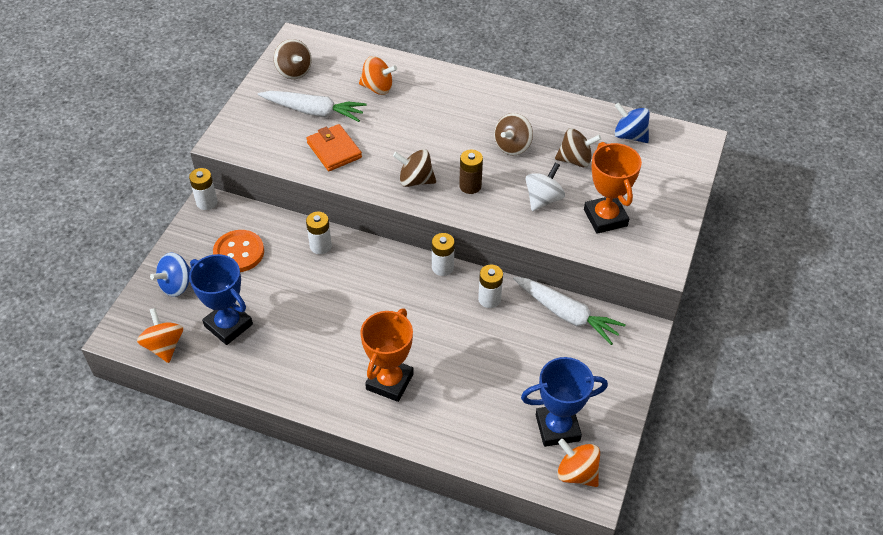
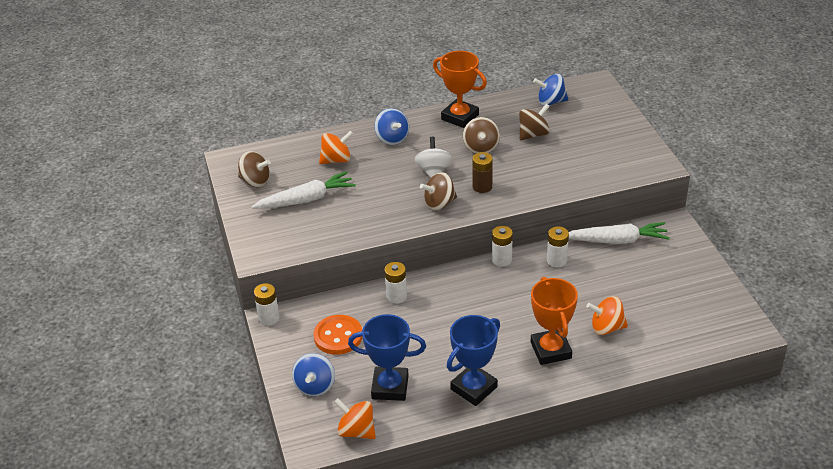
camera: 35 degrees left, 10 degrees down
(334, 150) = (354, 216): orange wallet -> none
(445, 93) = (392, 138): none -> blue spinning top
(543, 199) = (541, 168): white spinning top -> white spinning top (433, 171)
(557, 428) = (689, 309): blue trophy -> blue trophy (474, 388)
(576, 473) = (730, 327): orange spinning top -> orange spinning top (606, 327)
(605, 218) = (594, 158): orange trophy -> orange trophy (460, 117)

